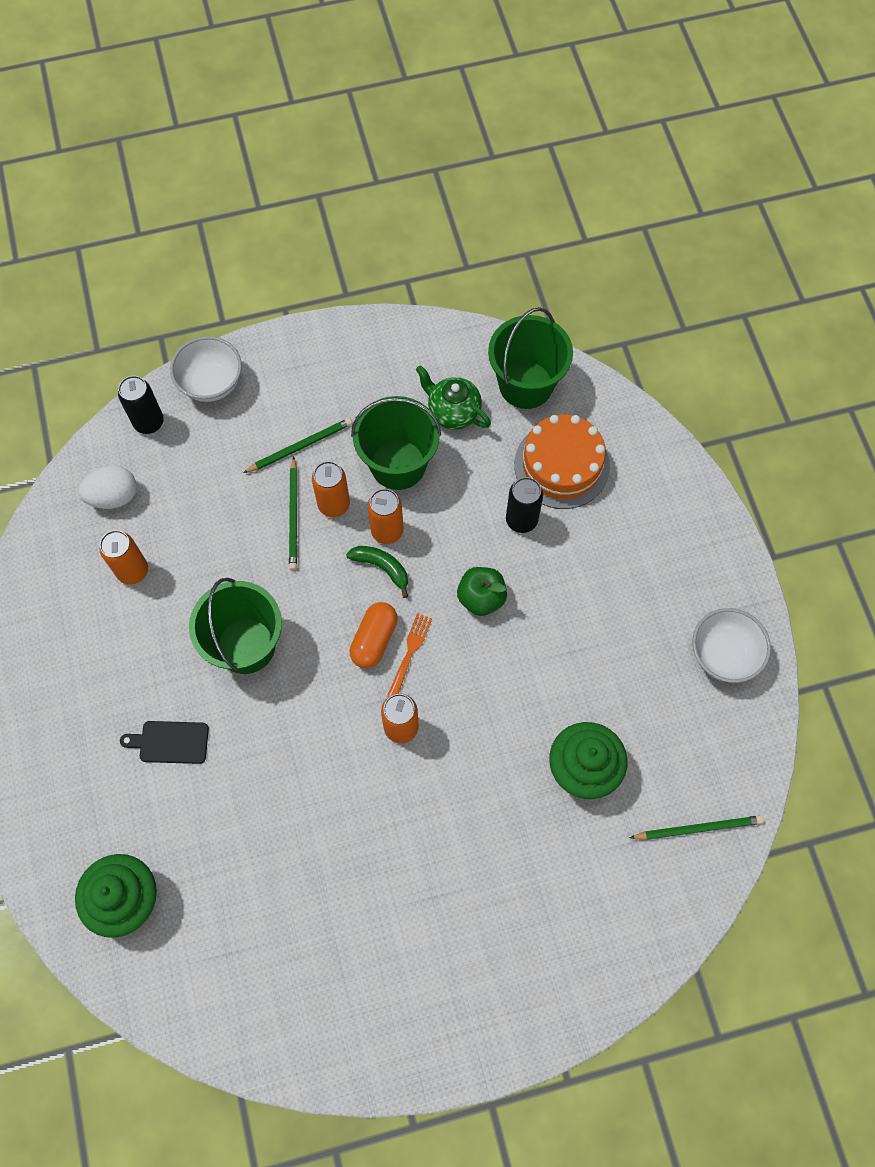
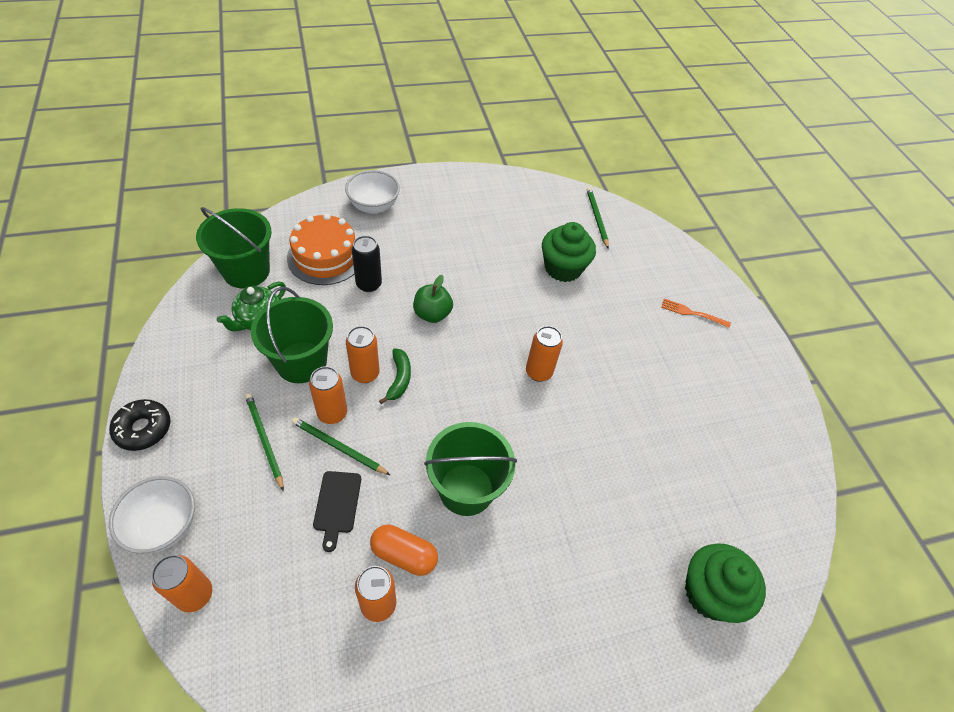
camera: 95 degrees left, 15 degrees down
(113, 496) = (283, 632): white egg -> none
(149, 422) = (195, 595): black can -> orange can
(170, 742) = (561, 557): black cutting board -> black cutting board (337, 505)
(293, 516) = (338, 447): green pencil -> green pencil turned 150 degrees counterclockwise
(310, 340) = (143, 429): none -> black donut
(374, 640) = (464, 387): orange capsule -> orange capsule (404, 555)
(382, 567) = (399, 379): green banana -> green banana turned 150 degrees clockwise
(410, 653) = (476, 363): orange fork -> orange fork (692, 313)
(723, 655) = (482, 192): white bowl -> white bowl (373, 206)

